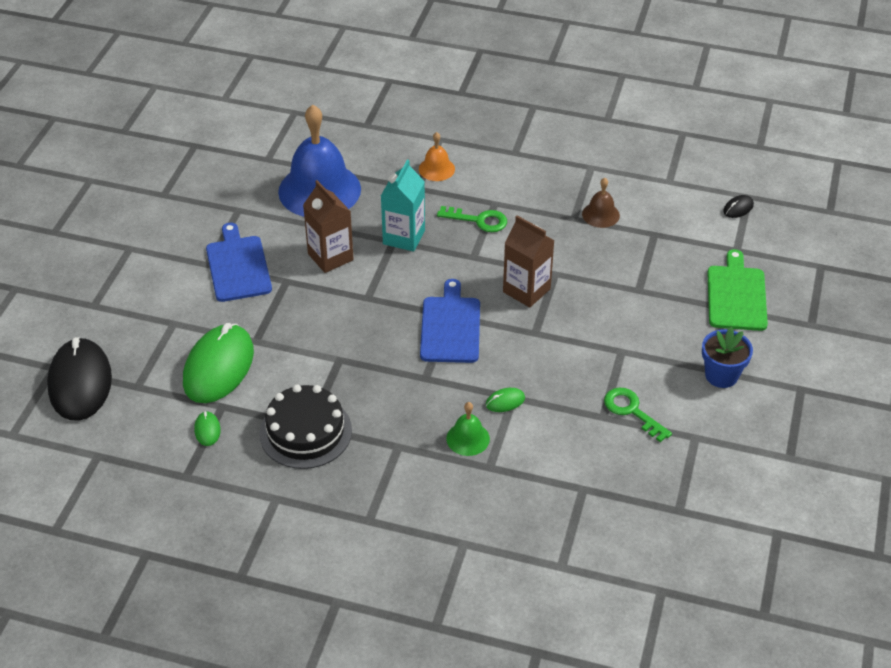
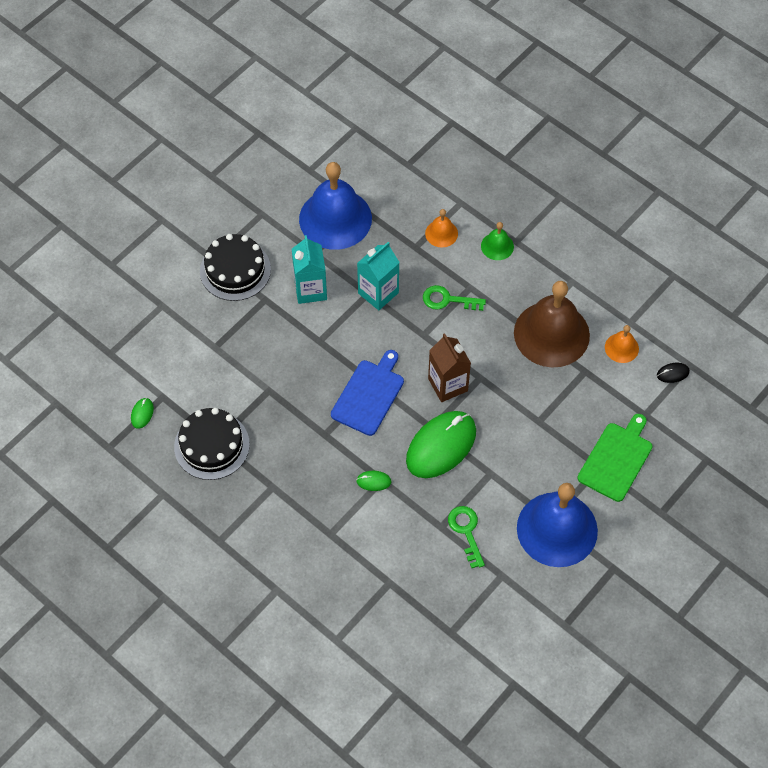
camera: 25 degrees right, 15 degrees up
(80, 383) = (71, 333): black mouse -> none
(219, 367) = (176, 360): green mouse -> green mouse (441, 446)
(238, 266) = (235, 270): blue cutting board -> black cake
(330, 257) = (310, 289): brown carton -> turquoise carton
(468, 438) = (327, 502): green bell -> green bell (497, 246)
(479, 220) = (447, 300): green key -> green key turned 150 degrees clockwise
(600, 214) = (551, 334): brown bell -> brown bell, size x2.23
(675, 204) = (621, 348): none -> orange bell
(721, 375) = (557, 529): blue flower pot -> blue bell

